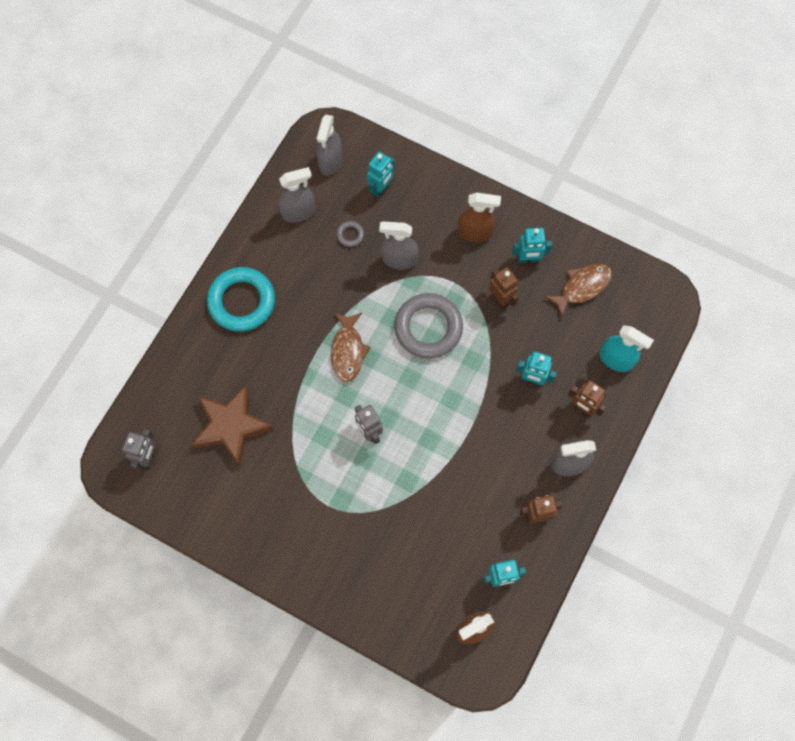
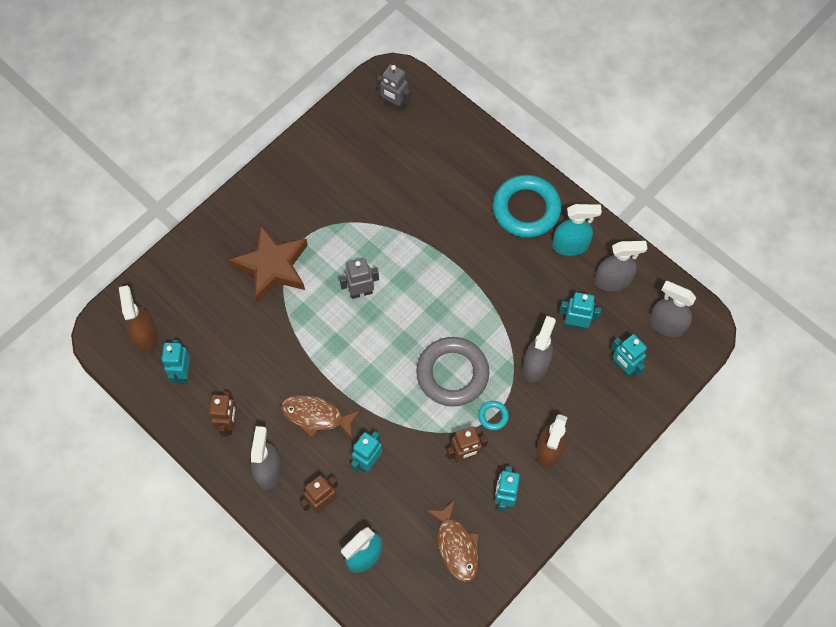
camera: 105 degrees right, 5 degrees down
(231, 426) = (402, 176): brown star -> brown star (272, 266)
(271, 255) = (570, 245): none -> turquoise spray bottle
(298, 212) = (613, 281): grey spray bottle -> grey spray bottle turned 90 degrees counterclockwise
(348, 351) = (448, 292): brown fish -> brown fish (316, 416)
(350, 235) = (575, 324): grey ring -> turquoise robot
(458, 284) = (493, 416): none -> turquoise ring

